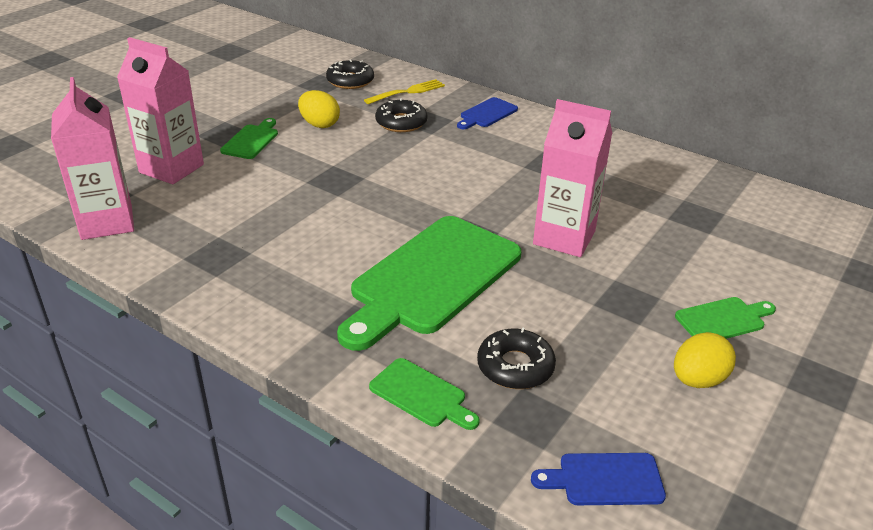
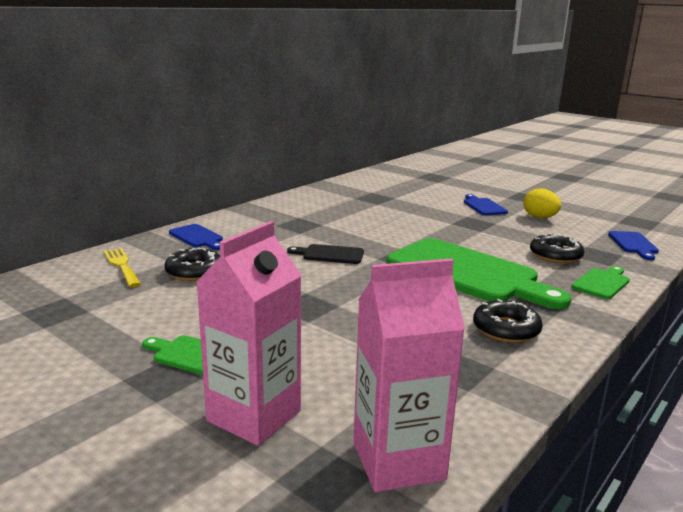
camera: 85 degrees left, 15 degrees down
(319, 124) = (174, 313): yellow egg -> none
(350, 81) = (63, 294): black donut -> black donut (506, 329)
(463, 187) = (330, 254): none -> black cutting board
(564, 238) = (405, 230): pink carton -> none
(723, 320) = (483, 206): green cutting board -> blue cutting board

